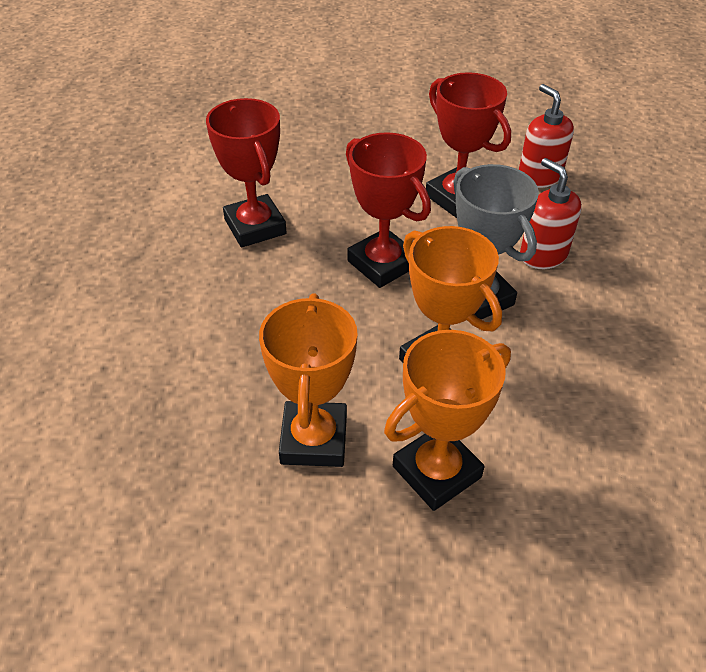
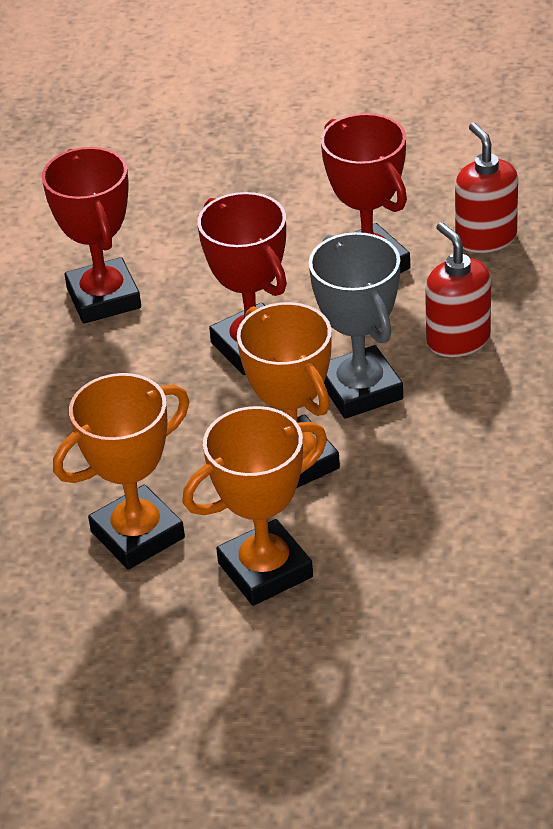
camera: 10 degrees right, 5 degrees down
(314, 439) = (137, 535): orange trophy -> orange trophy turned 45 degrees clockwise

